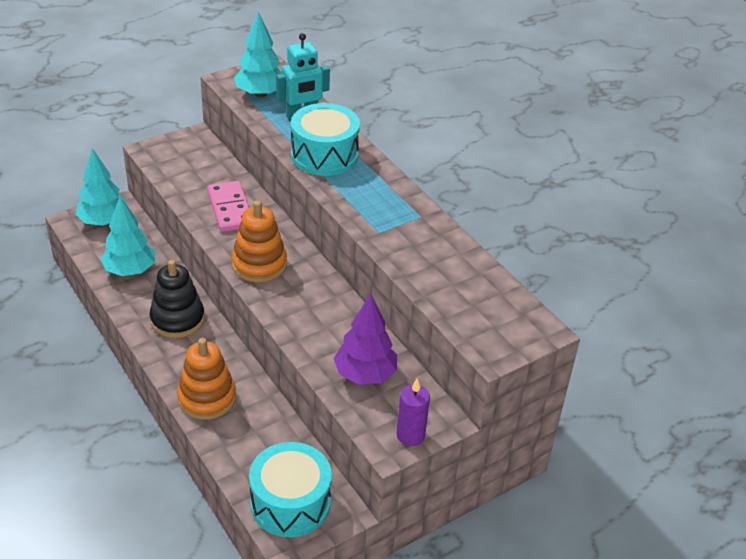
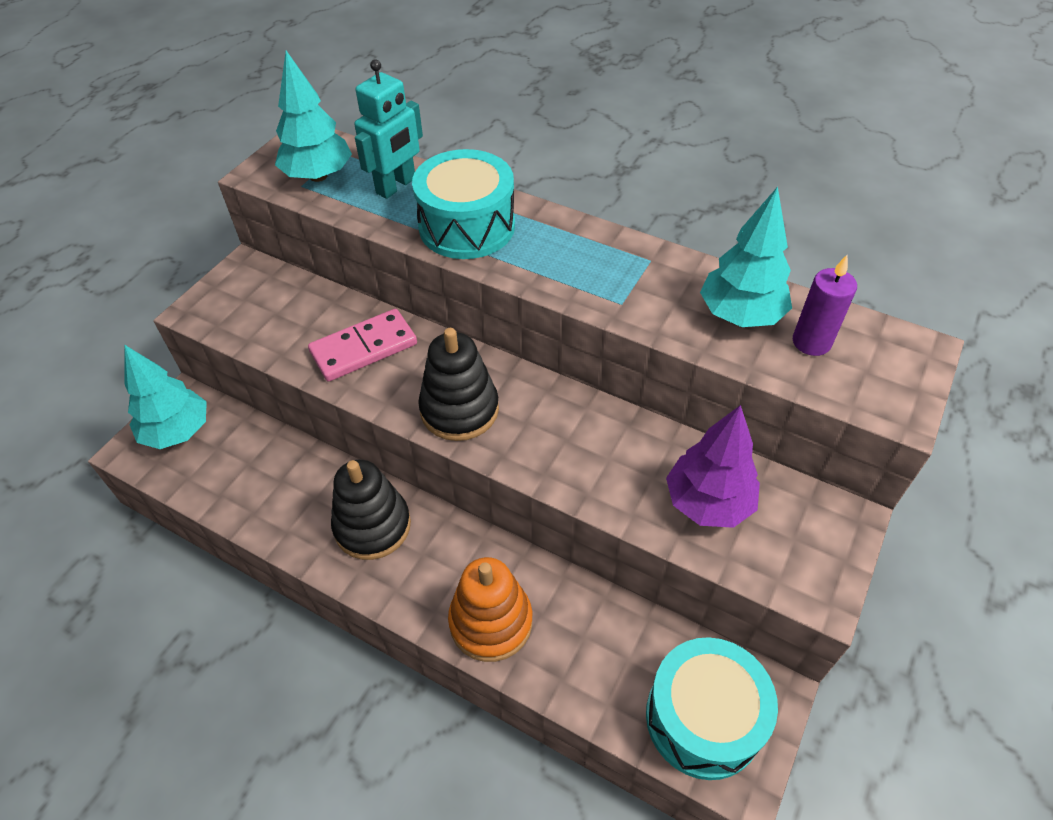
camera: 25 degrees left, 10 degrees up
(130, 270) = (261, 485): turquoise tree -> turquoise tree (740, 315)
(230, 209) = (364, 348): pink domino -> pink domino turned 75 degrees counterclockwise
(259, 264) = (459, 409): orange stacking toy -> black stacking toy
(410, 435) = (829, 561): purple candle -> purple candle (811, 342)

